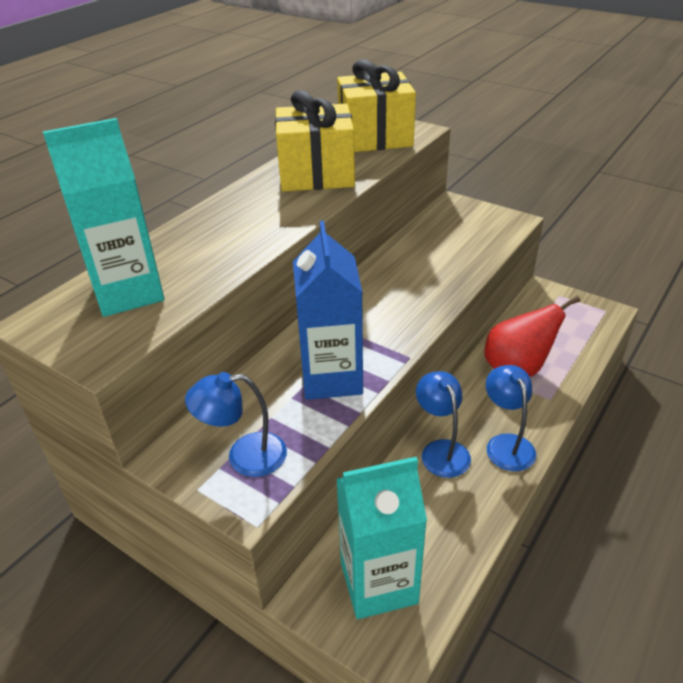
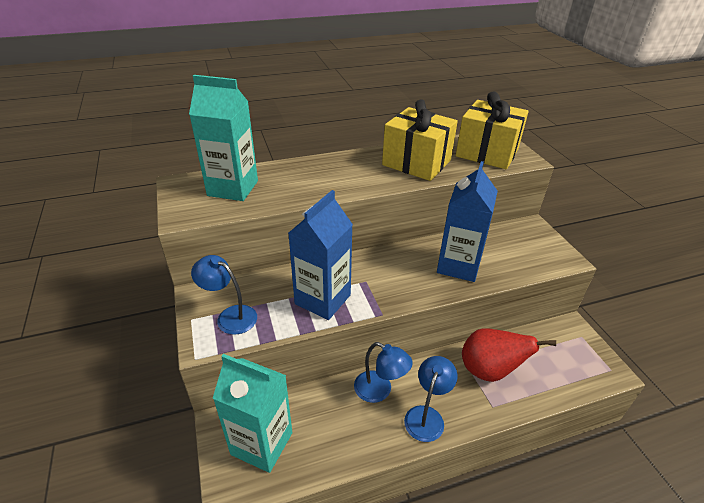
camera: 35 degrees right, 0 degrees up
(428, 273) = (458, 265): none -> blue carton
(441, 450) = (379, 391): blue lamp -> blue lamp turned 105 degrees clockwise

